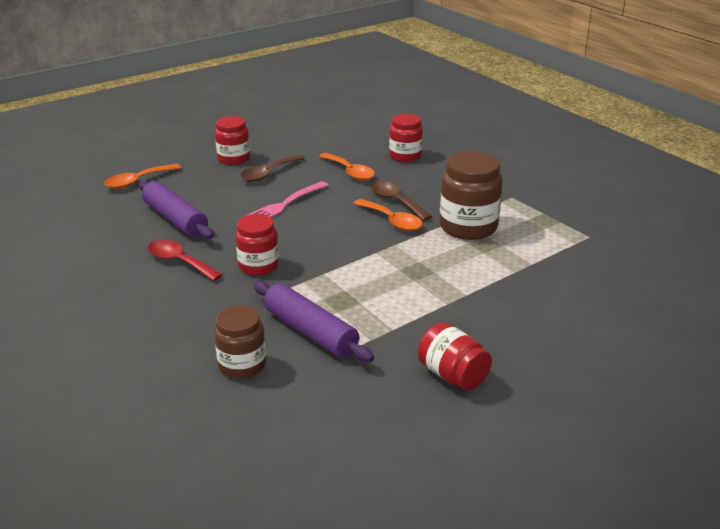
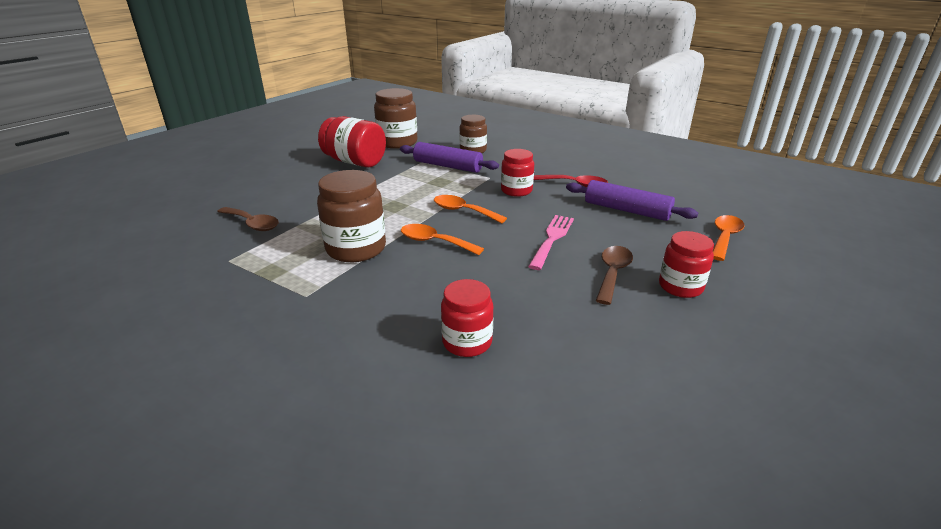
camera: 160 degrees right, 0 degrees up
(350, 172) = (522, 295): orange spoon -> orange spoon (463, 211)
(360, 425) = (397, 143): none -> brown jar
(396, 201) = (442, 264): brown spoon -> brown spoon (252, 224)
(452, 375) = (355, 162): red jar -> red jar, size x1.55

